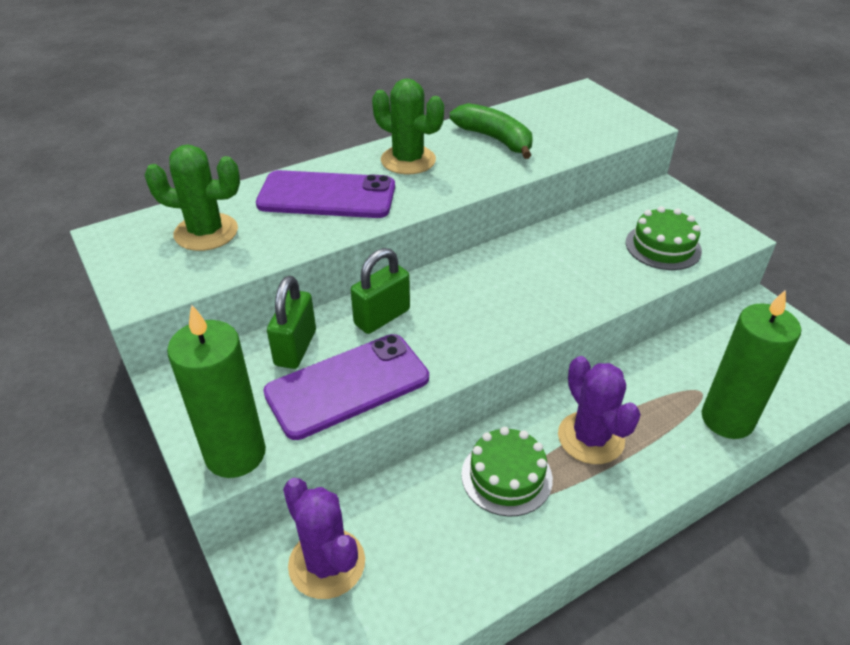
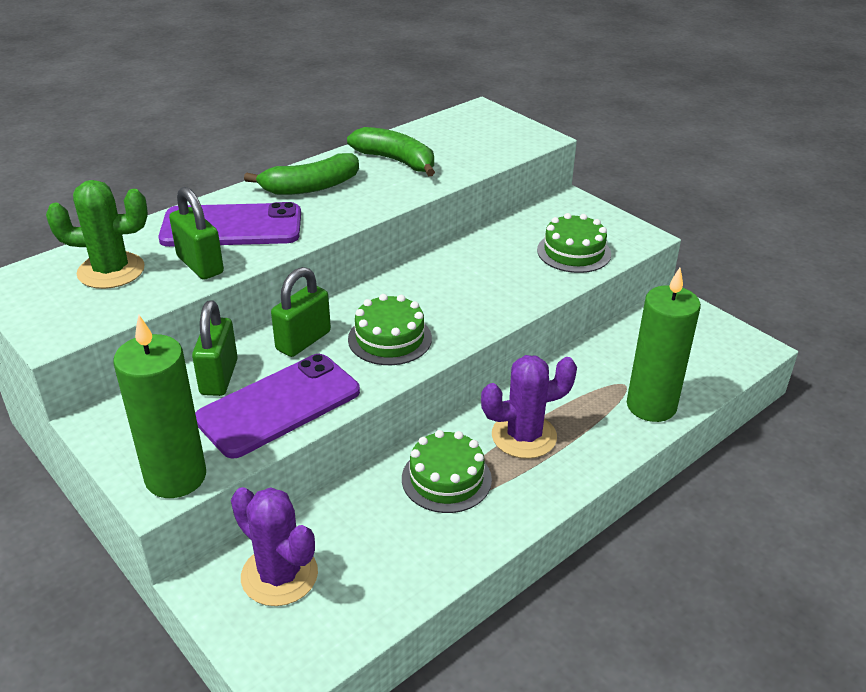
camera: 10 degrees left, 5 degrees down
(290, 234) = (200, 265): none -> green padlock
(408, 160) = (310, 187): green cactus -> green banana
(466, 323) = (390, 338): none -> green cake
(590, 438) = (524, 436): purple cactus -> purple cactus turned 75 degrees counterclockwise

